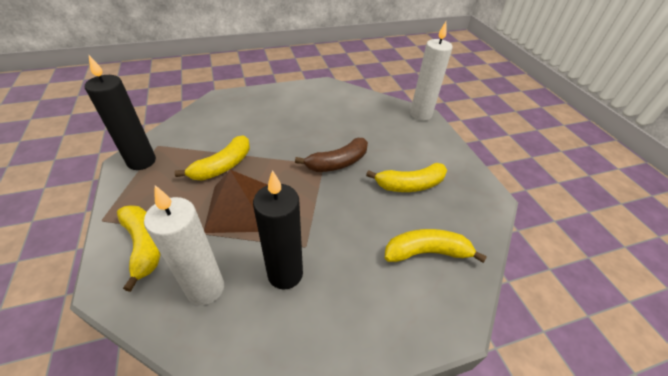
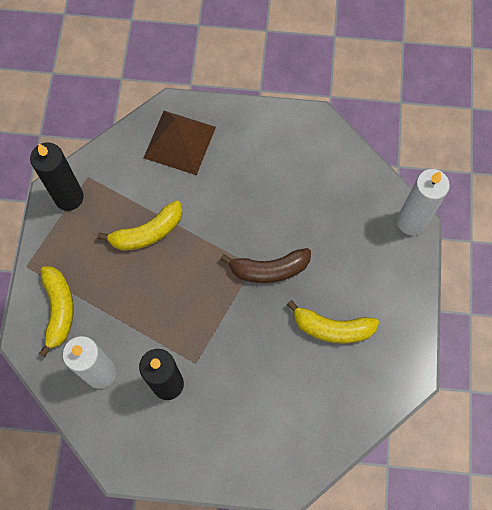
camera: 25 degrees right, 25 degrees up
(239, 208) = (149, 296): brown pyramid -> brown pyramid (180, 142)
(427, 252) = (302, 412): yellow banana -> none

